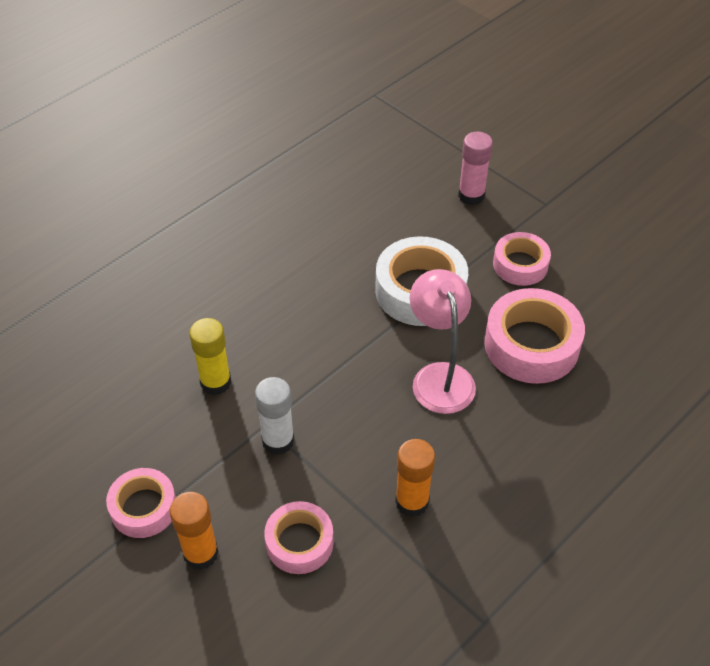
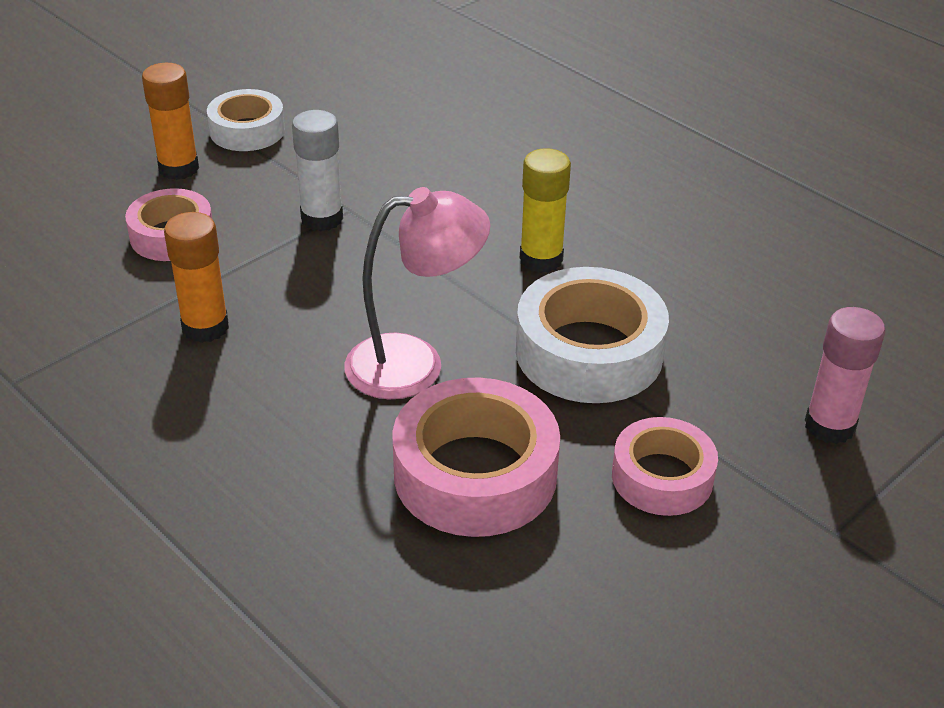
camera: 90 degrees right, 10 degrees down
(144, 508) = (247, 130): pink tape -> white tape
(215, 382) = (418, 171): yellow glue stick -> yellow glue stick (541, 259)

